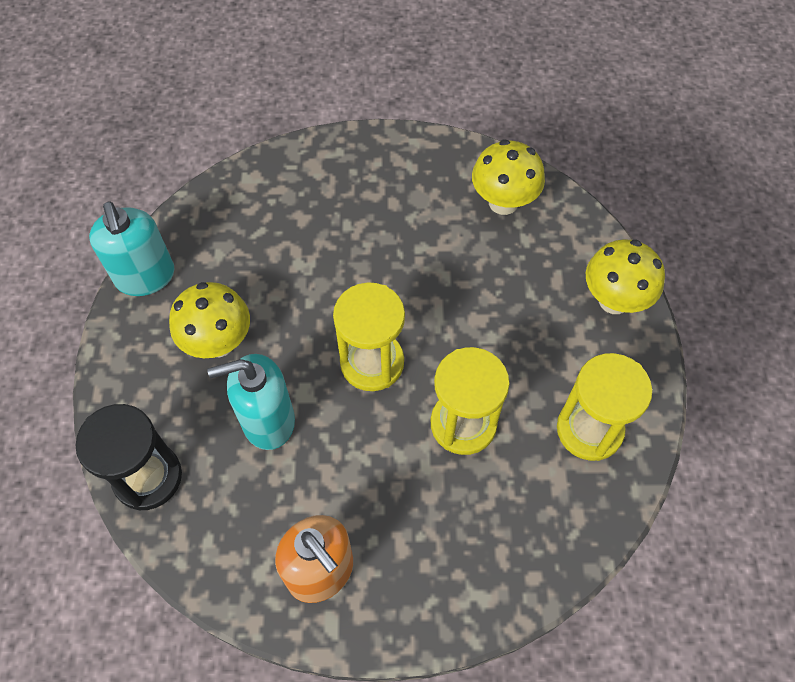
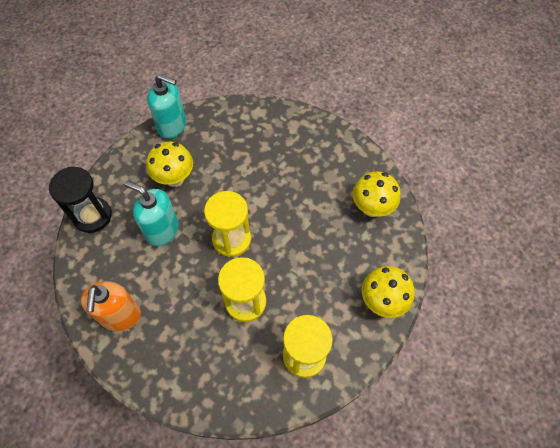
camera: 40 degrees right, 0 degrees up
(145, 277) = (172, 126): turquoise soap dispenser -> turquoise soap dispenser turned 90 degrees counterclockwise

